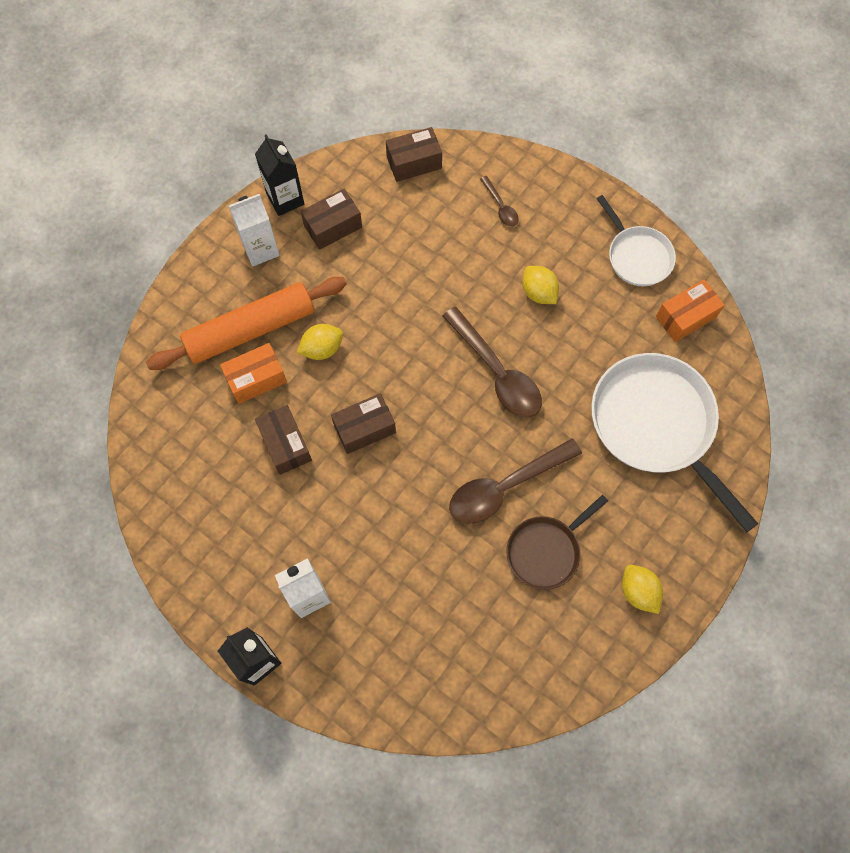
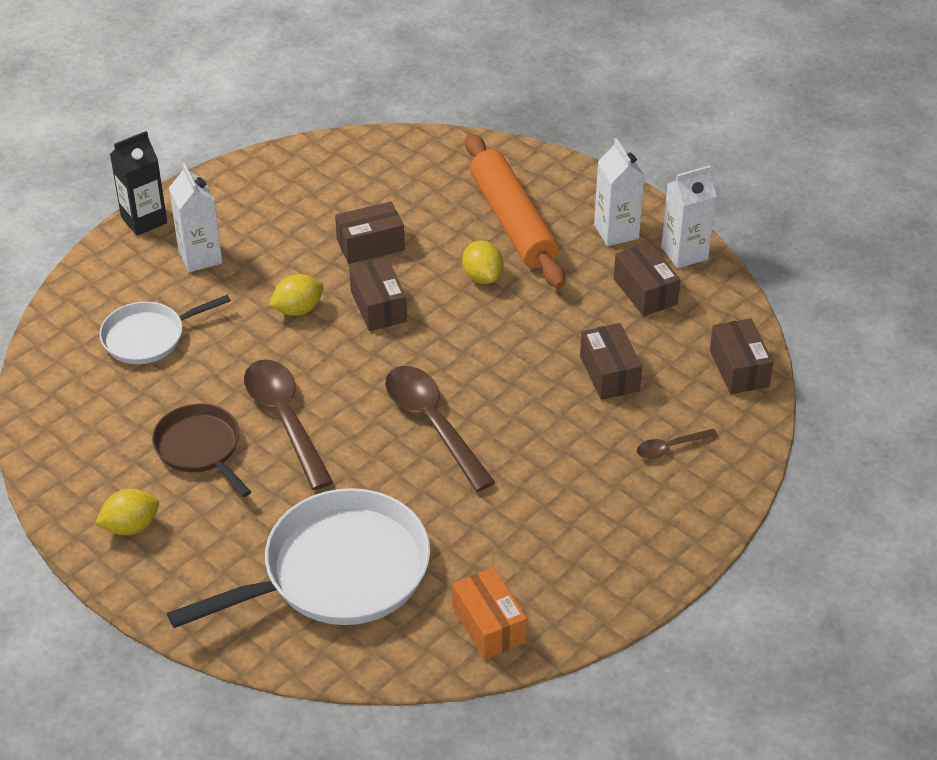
camera: 95 degrees right, 25 degrees down
(256, 379) = (451, 225): orange box -> none
(285, 199) = (684, 253): black carton -> white carton
(428, 249) = (609, 373): none -> brown box
(497, 372) = (433, 424): brown spoon -> brown spoon turned 90 degrees clockwise
(538, 292) = (539, 474): yellow lemon -> yellow lemon (298, 309)
(637, 256) = (587, 584): white pan -> white pan (148, 337)

